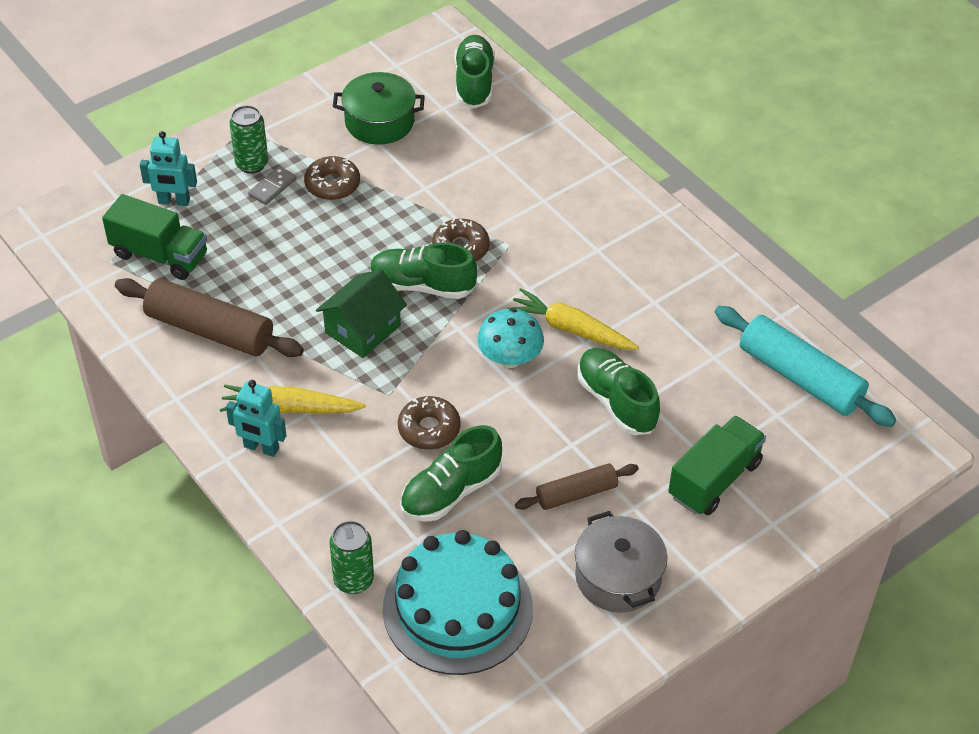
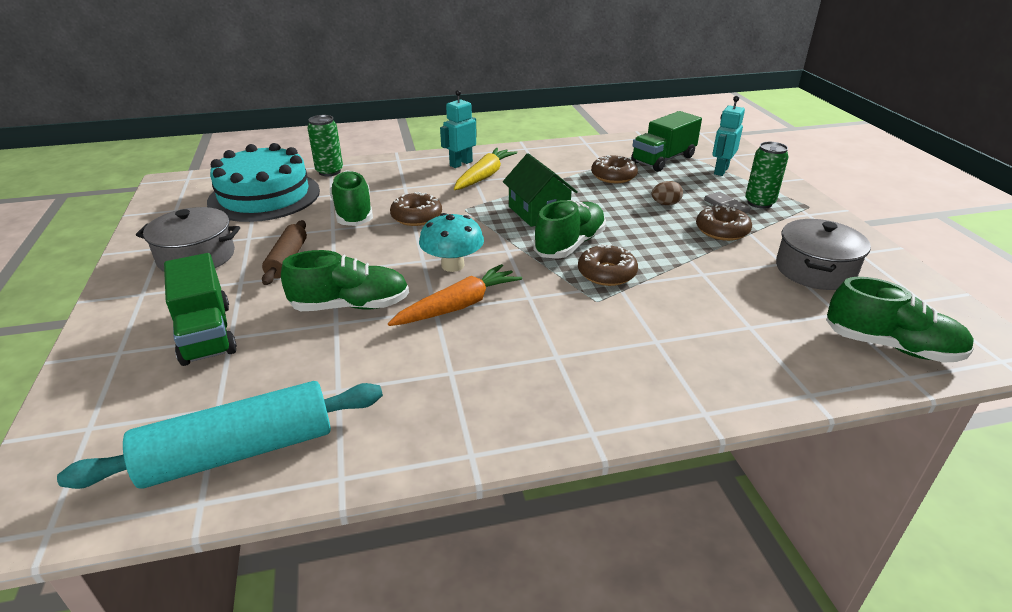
camera: 115 degrees right, 15 degrees down
(209, 330) = (578, 164): brown rolling pin -> none
(233, 289) = (613, 176): none -> brown donut
(290, 233) = (665, 204): none -> brown egg
(379, 122) = (815, 270): green pot -> grey pot
(570, 329) = (459, 306): yellow carrot -> orange carrot

